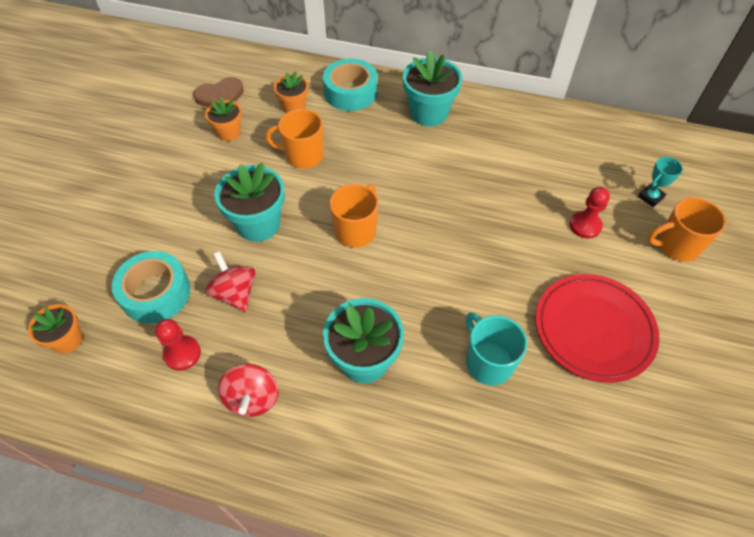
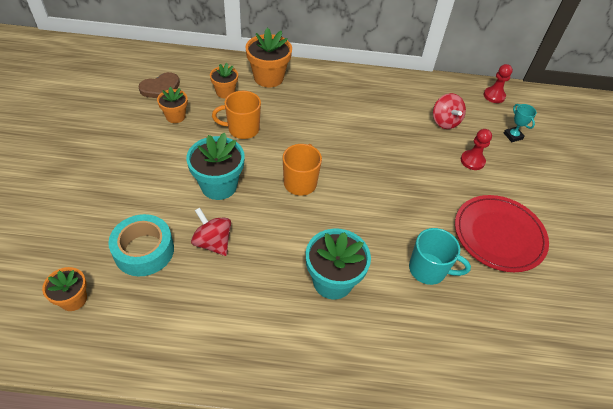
camera: 15 degrees left, 5 degrees down
(182, 353) = (179, 297): red pawn -> red pawn (494, 96)
(252, 398) = (249, 324): red spinning top -> red spinning top (445, 122)
(350, 92) = (268, 78): turquoise tape -> orange flower pot
(428, 113) = (334, 89): turquoise flower pot -> none
(488, 362) = (428, 270): turquoise mug -> turquoise mug turned 150 degrees clockwise
(650, 197) = (513, 136): turquoise trophy -> turquoise trophy turned 60 degrees counterclockwise
(676, 246) = (540, 168): orange mug -> none

